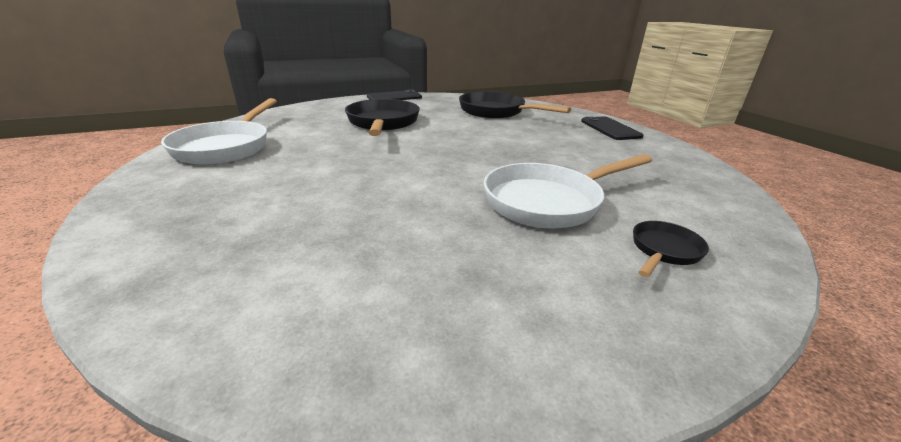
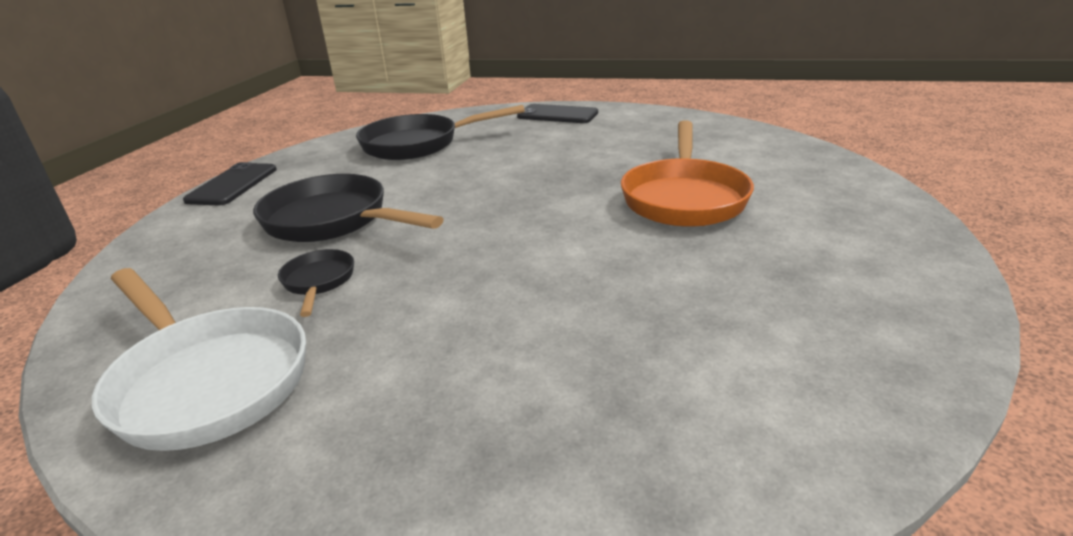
camera: 50 degrees left, 0 degrees up
(548, 202) = (684, 198): white pan -> orange pan
(664, 251) = (803, 186): black pan -> black pan (318, 282)

